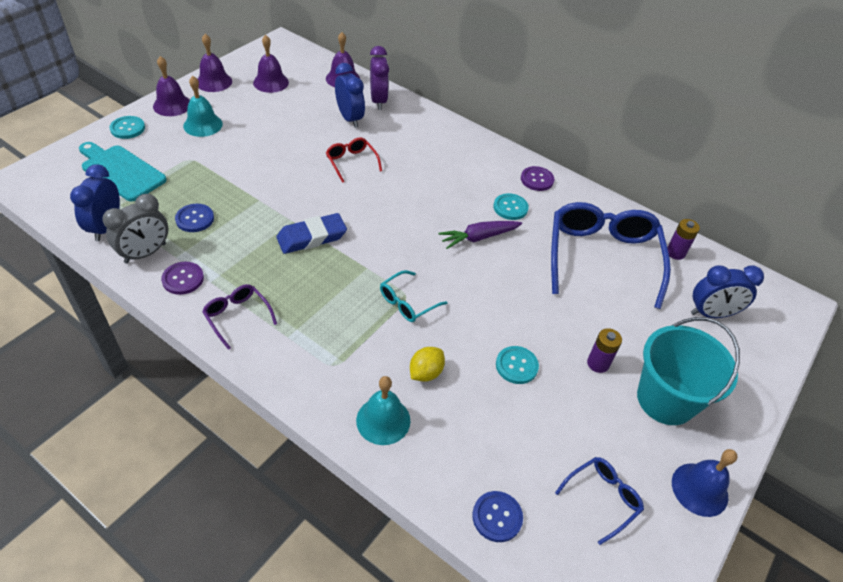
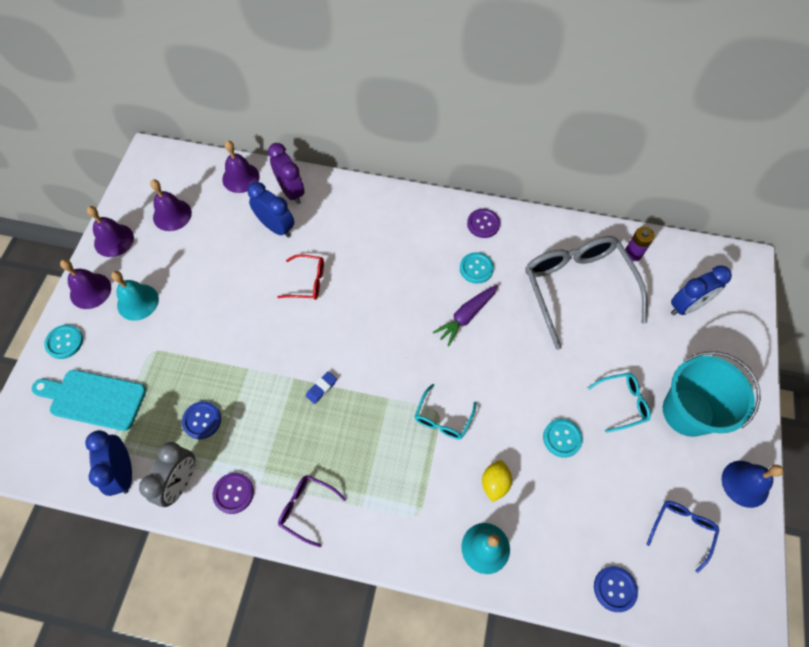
camera: 20 degrees left, 15 degrees up
(311, 237) = (321, 388): blue eraser -> blue eraser, size x0.50
(351, 162) = (308, 282): red glasses -> red glasses turned 150 degrees clockwise
(598, 363) = (623, 403): purple battery -> turquoise glasses
(602, 257) = (577, 288): blue glasses -> grey glasses

